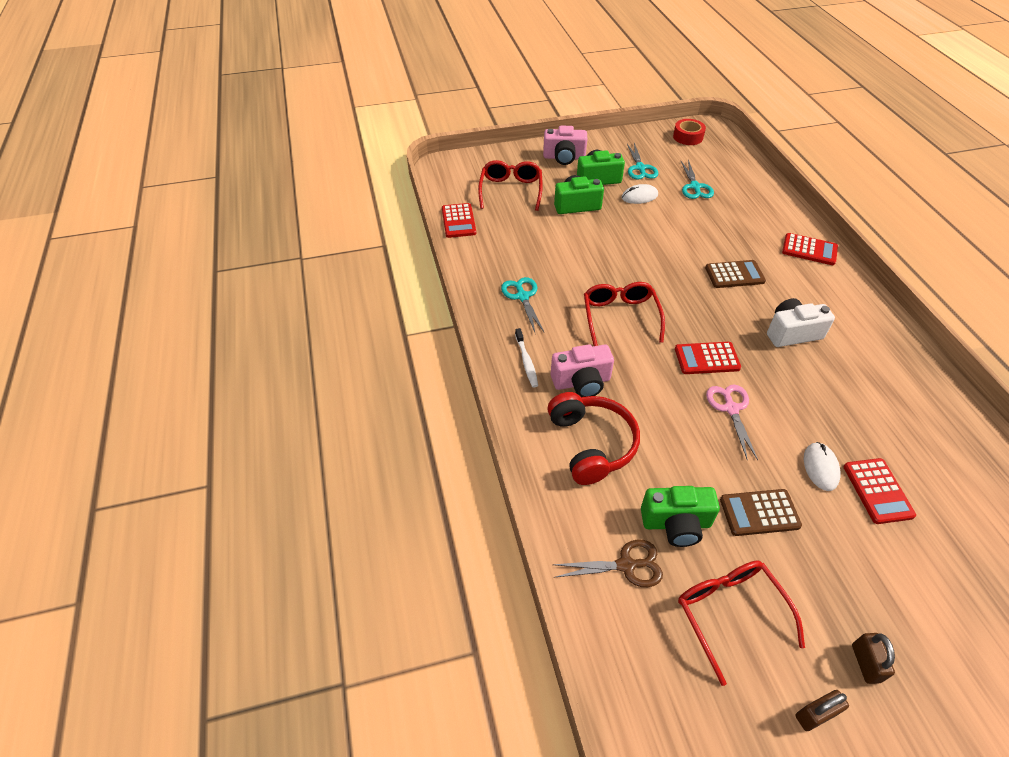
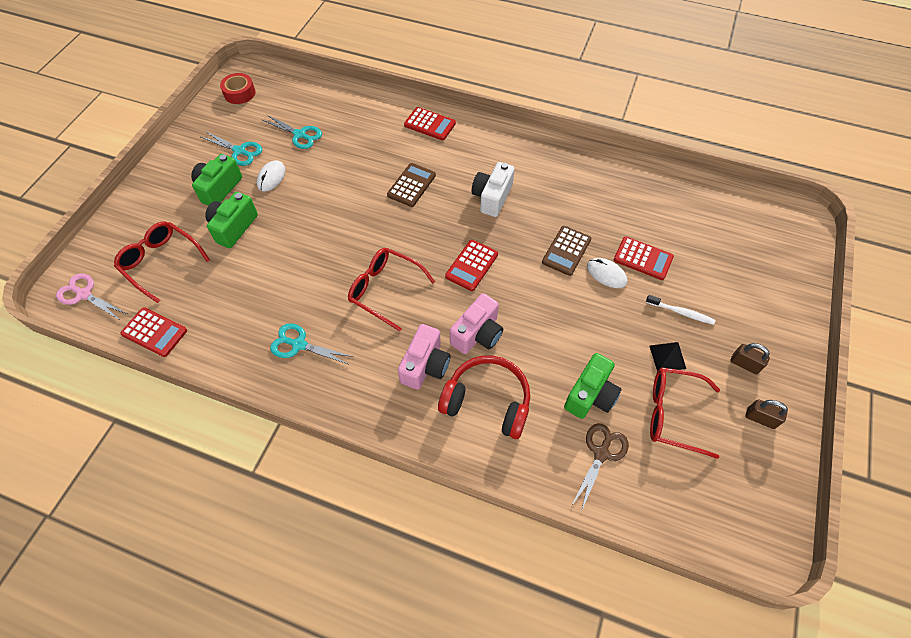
camera: 55 degrees left, 10 degrees up
(526, 361) = (371, 391): white toothbrush -> white toothbrush (681, 312)
(564, 157) = (164, 192): pink camera -> pink camera (477, 334)
(731, 408) = (525, 286): pink scissors -> pink scissors (84, 294)
(759, 513) = (615, 337): brown calculator -> brown calculator (566, 251)
(789, 574) = (667, 357): none -> black pyramid
(809, 250) = (430, 124): red calculator -> red calculator turned 60 degrees clockwise
(815, 715) = (760, 418): brown padlock -> brown padlock turned 75 degrees counterclockwise

